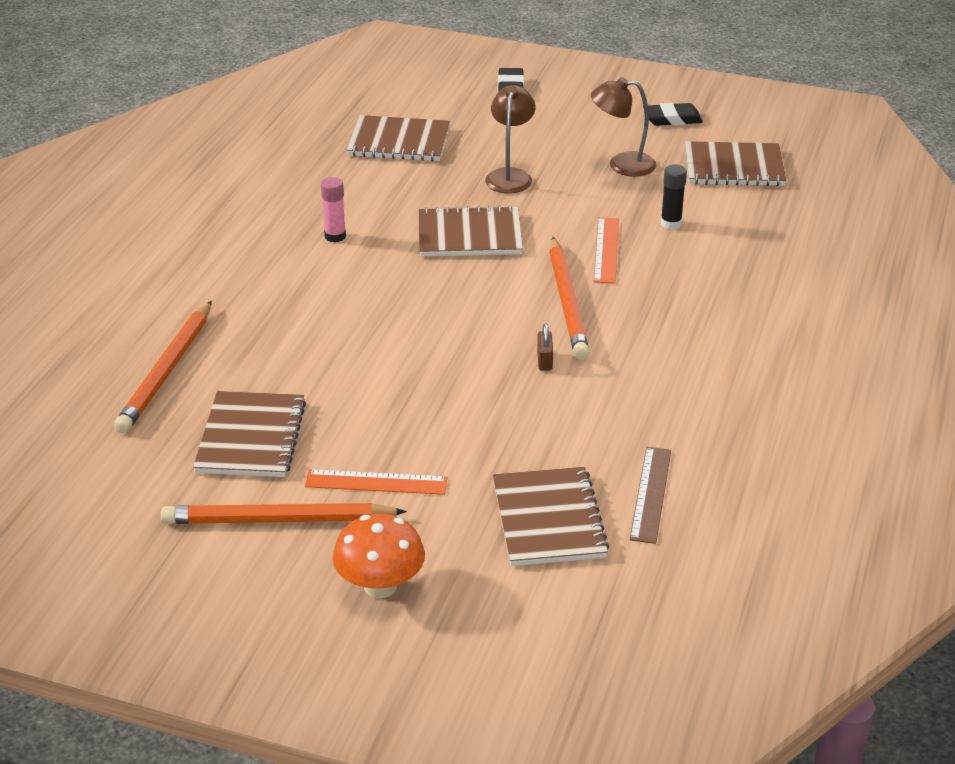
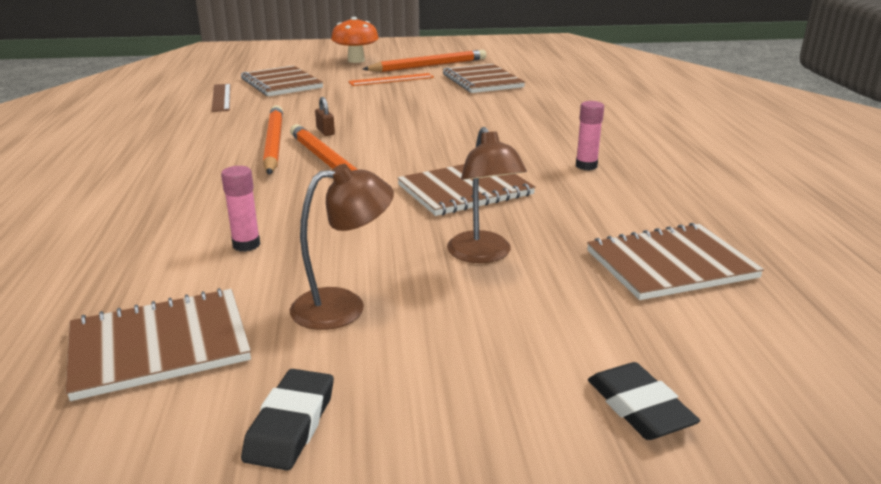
camera: 155 degrees right, 10 degrees down
(167, 371) = (574, 91): orange pencil -> orange pencil (274, 143)
(606, 250) = (313, 205): orange ruler -> none
(671, 223) = (246, 245): black glue stick -> pink glue stick
(672, 119) = (290, 424): black eraser -> black eraser turned 45 degrees counterclockwise

